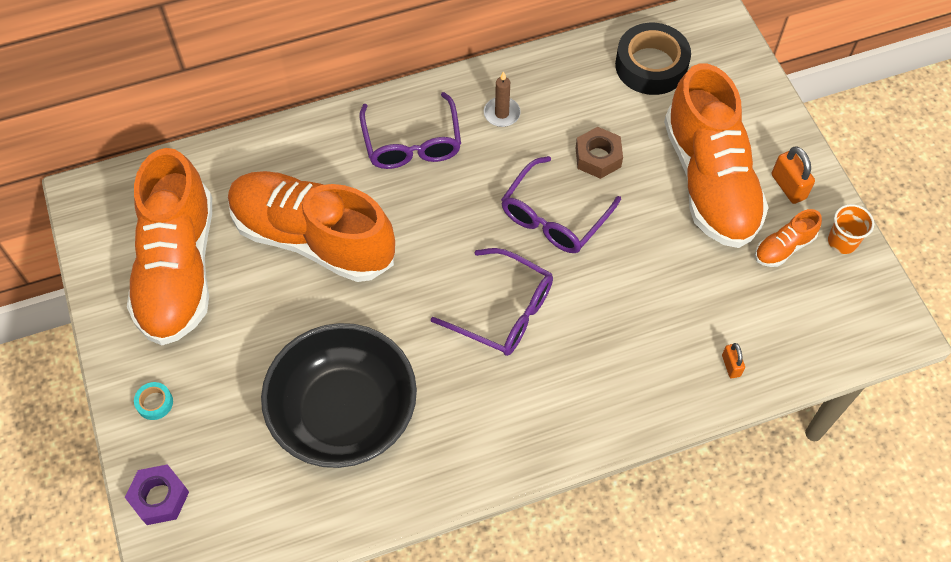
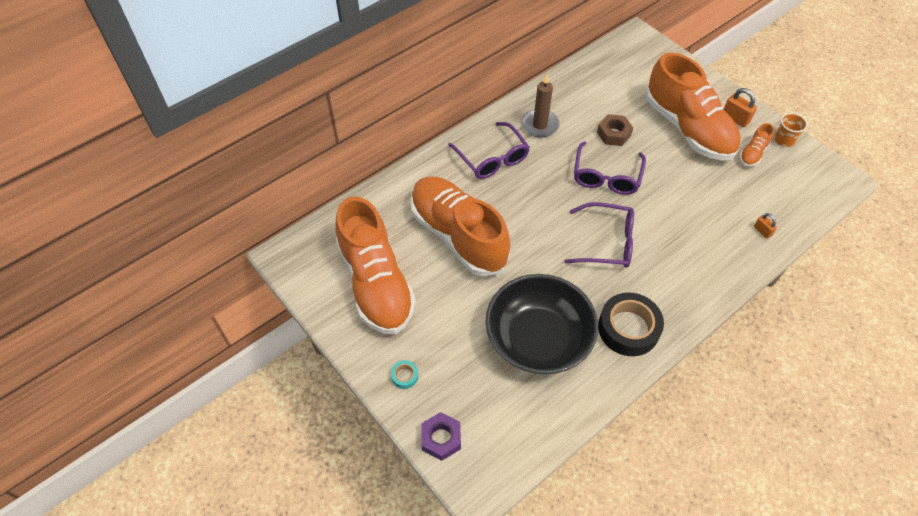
camera: 20 degrees left, 5 degrees down
(313, 238) = (458, 235): orange shoe -> orange shoe turned 45 degrees clockwise
(502, 113) = (540, 125): brown candle -> brown candle, size x1.50
(651, 65) = (615, 73): black tape -> black tape (628, 328)

